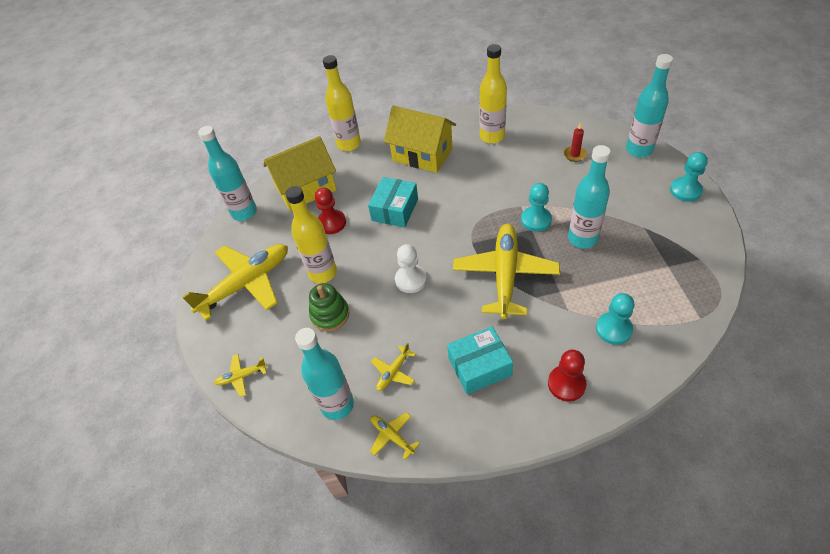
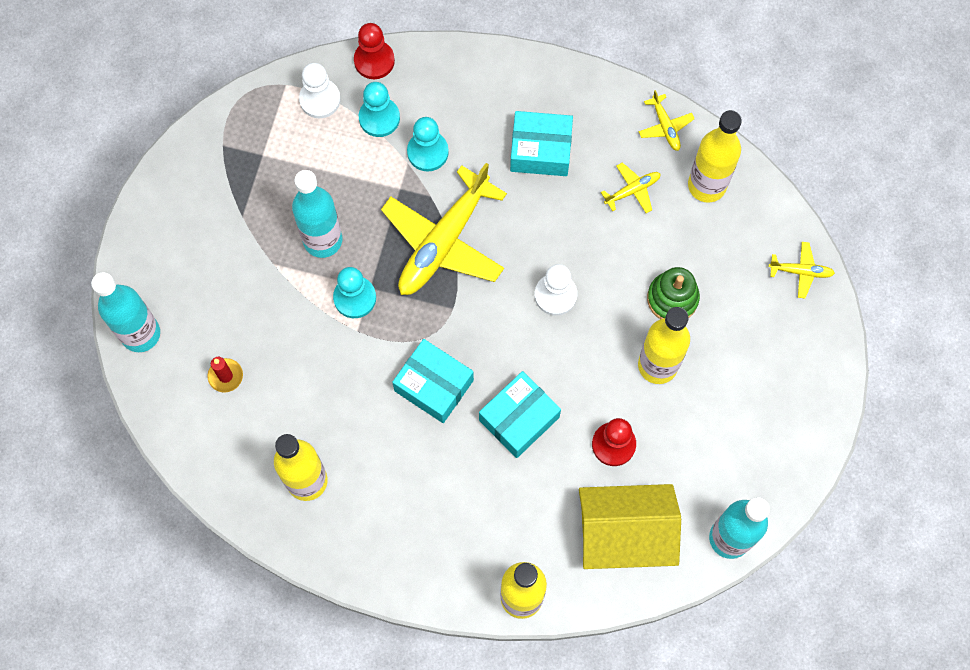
camera: 160 degrees left, 20 degrees up
(246, 284) = (761, 402): yellow plane -> none
(337, 405) = (706, 185): turquoise bottle -> yellow bottle
(422, 155) = (426, 504): yellow house -> none
(455, 202) = (434, 385): none -> turquoise box
(566, 384) = (468, 90): red pawn -> red pawn (374, 61)
(666, 320) = (320, 99): none -> white pawn
(685, 190) = (148, 238): turquoise pawn -> turquoise pawn (427, 152)

